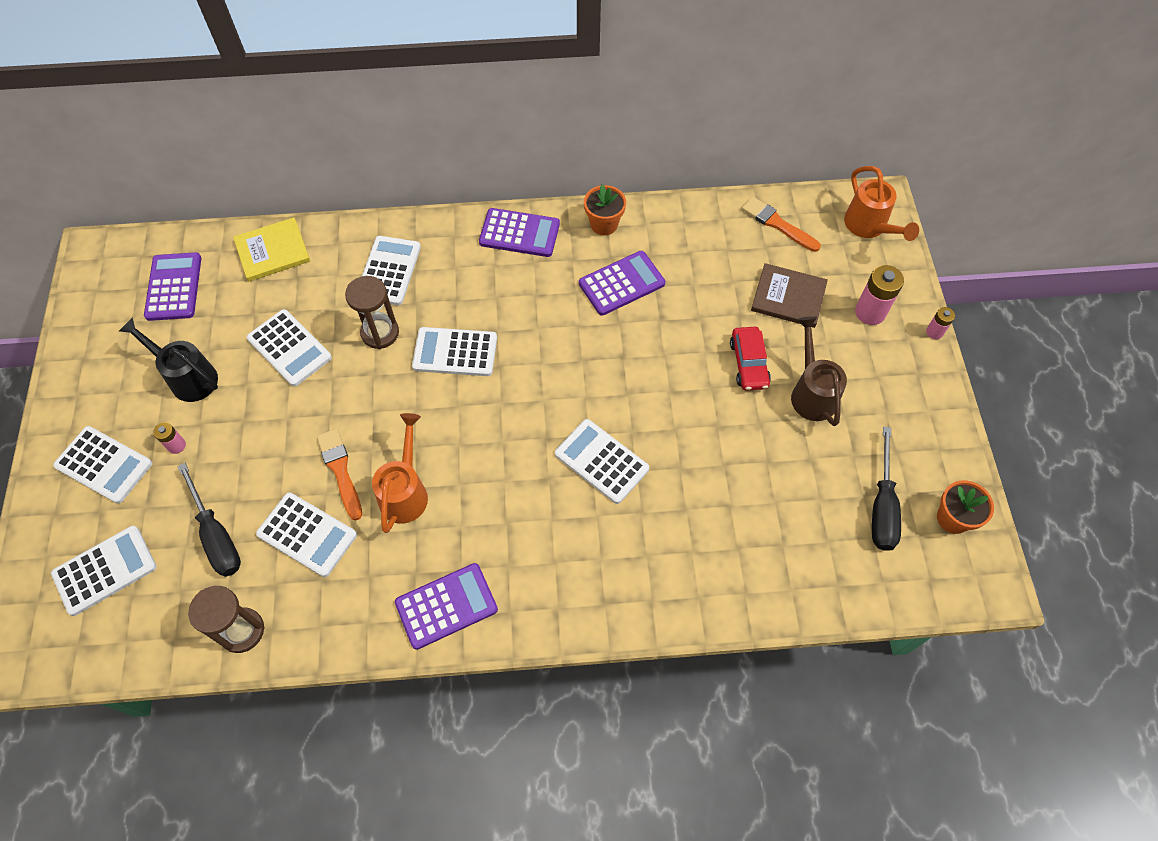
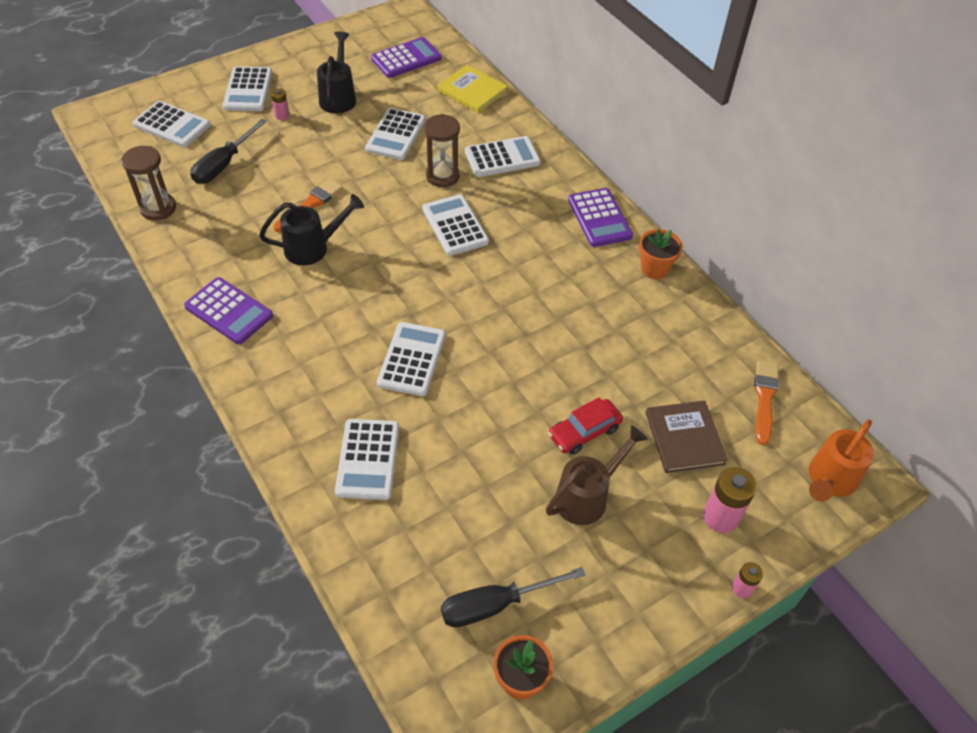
camera: 60 degrees right, 10 degrees down
(307, 535) = (248, 209): white calculator -> white calculator (367, 459)
(405, 492) = (313, 248): orange watering can -> black watering can
(621, 284) = (601, 305): purple calculator -> none

